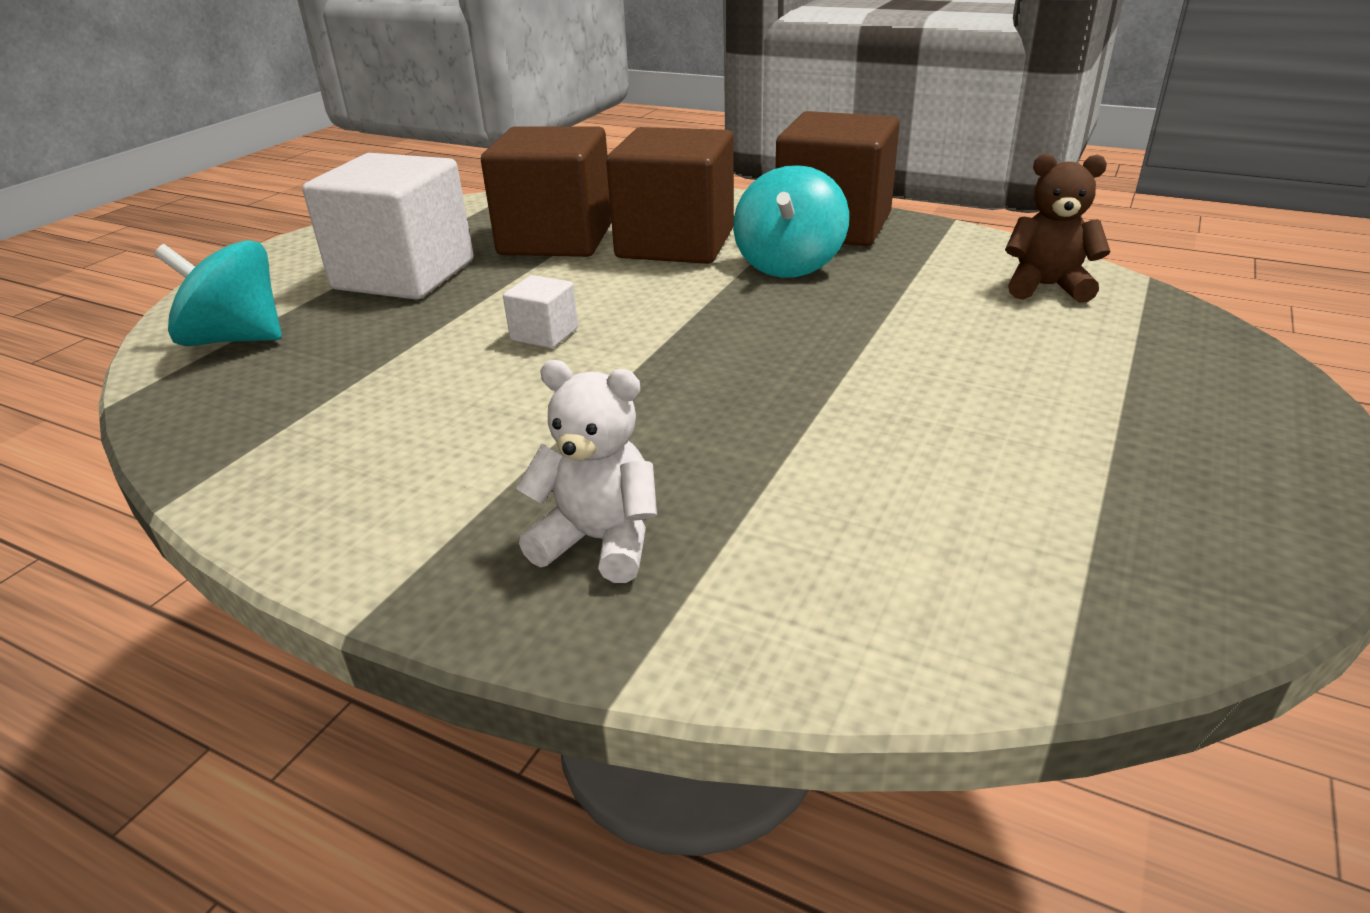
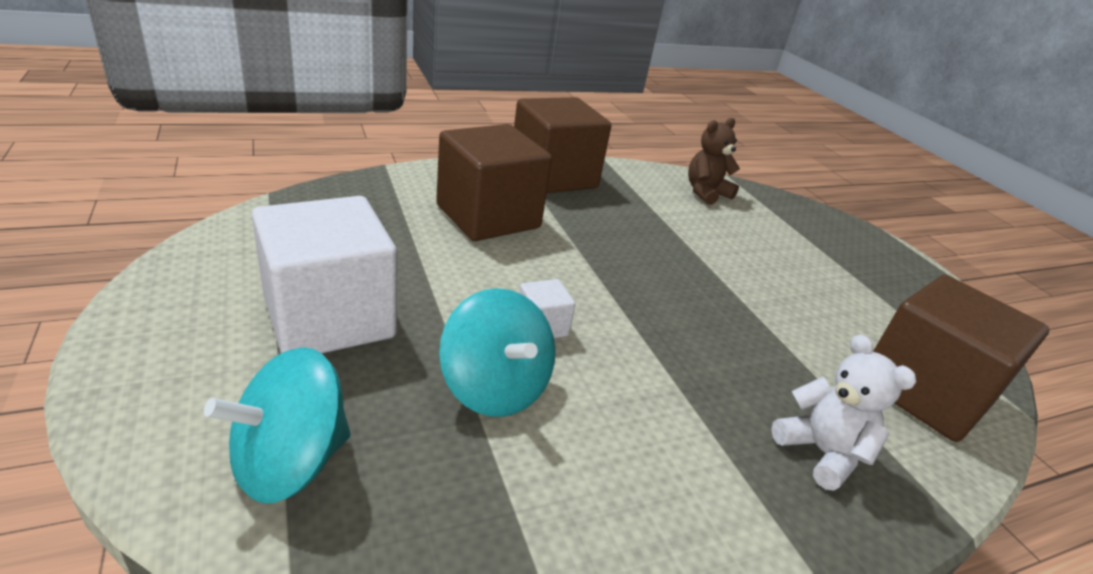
camera: 55 degrees left, 0 degrees up
(556, 238) = (396, 237): brown cube -> brown cube (924, 392)
(599, 541) = (821, 452): white teddy bear -> white teddy bear turned 90 degrees clockwise
(789, 264) = (579, 214): turquoise spinning top -> turquoise spinning top (495, 387)

